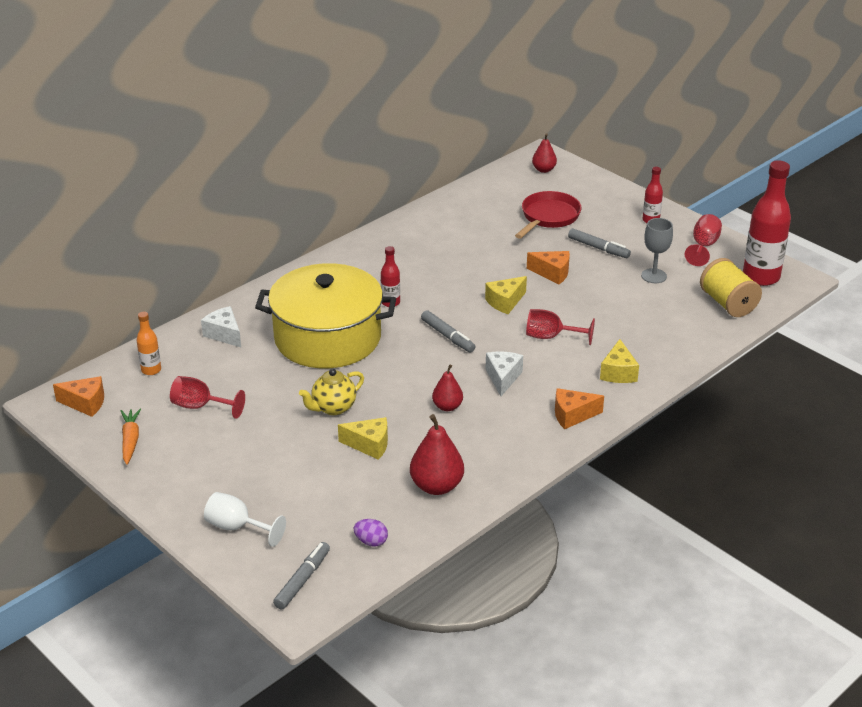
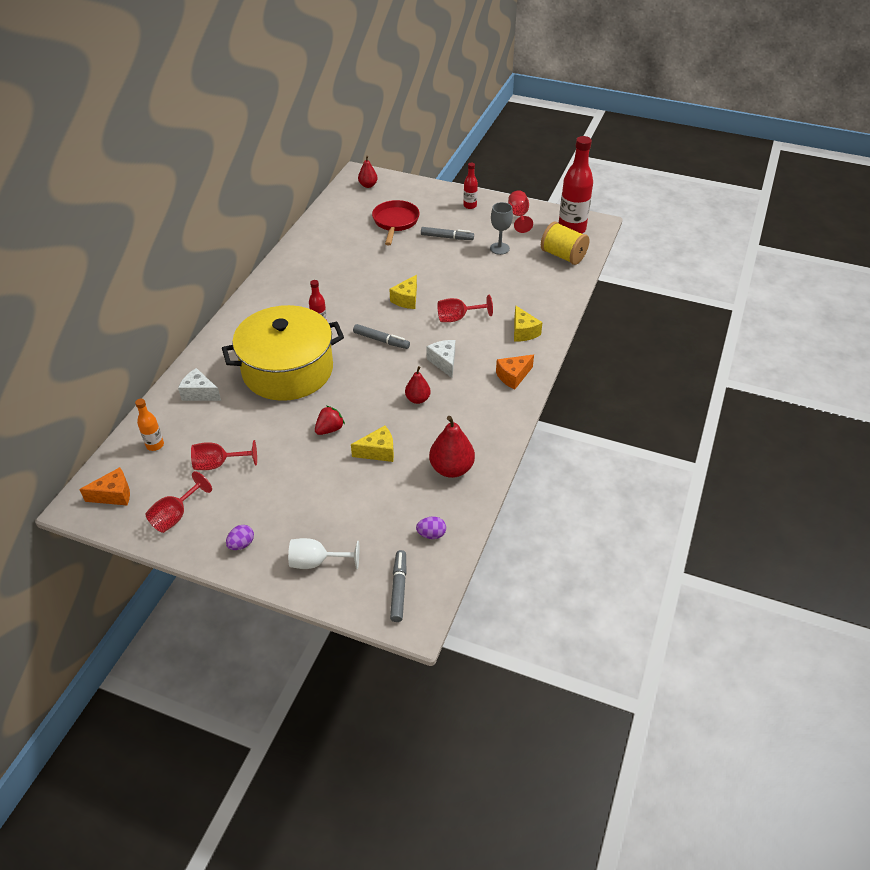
camera: 25 degrees left, 10 degrees up
(130, 440) = (176, 515): orange carrot -> red goblet
(175, 487) = (241, 544): none -> purple egg
(333, 408) = (329, 429): yellow teapot -> red strawberry
(552, 273) = (426, 266): orange cheese -> none

